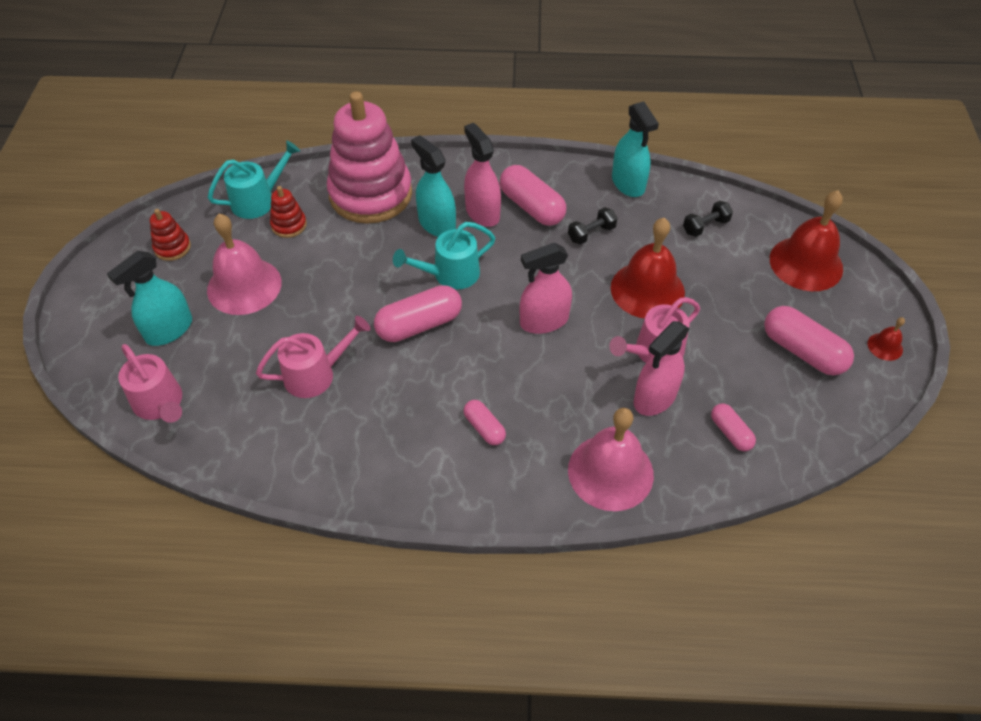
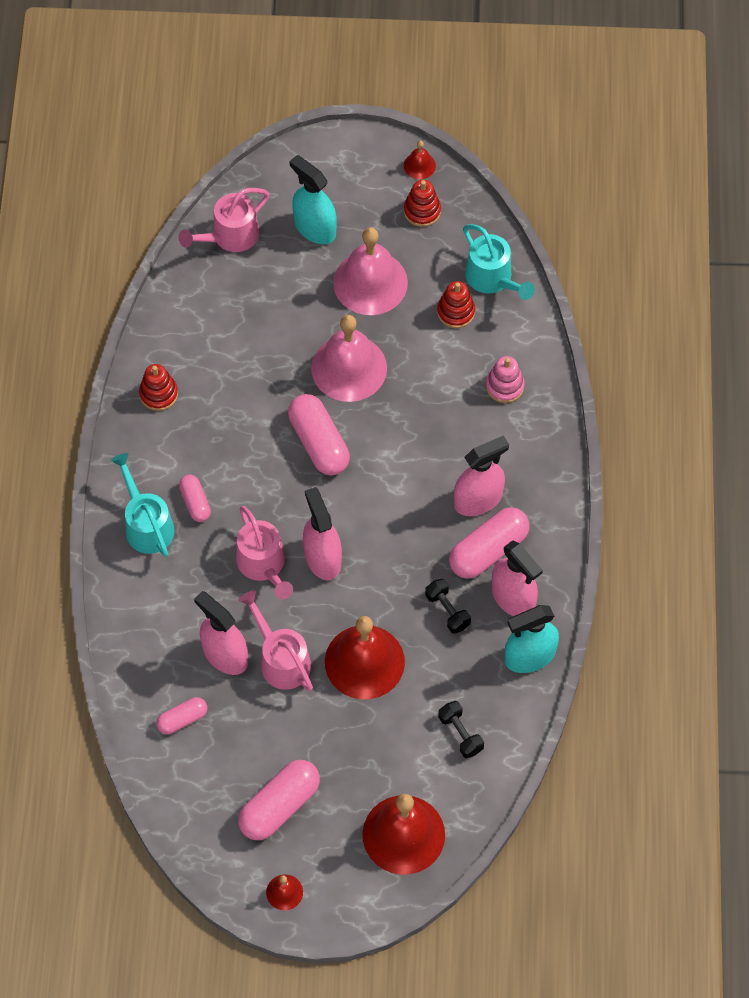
camera: 90 degrees right, 10 degrees up
(119, 249) = (419, 165): none -> red bell
(316, 374) = (260, 358): pink watering can -> pink watering can (263, 565)
(350, 466) = (158, 394): none -> red stacking toy
(370, 194) = (504, 386): pink stacking toy -> pink stacking toy, size x0.41
(437, 224) = (459, 454): turquoise spray bottle -> none
(450, 274) = (386, 469): turquoise watering can -> turquoise watering can (146, 524)
(484, 428) = (195, 502): pink capsule -> pink capsule turned 75 degrees counterclockwise
(575, 192) = (513, 598): none -> pink spray bottle
(610, 472) = (144, 608): pink bell -> pink bell (349, 368)

